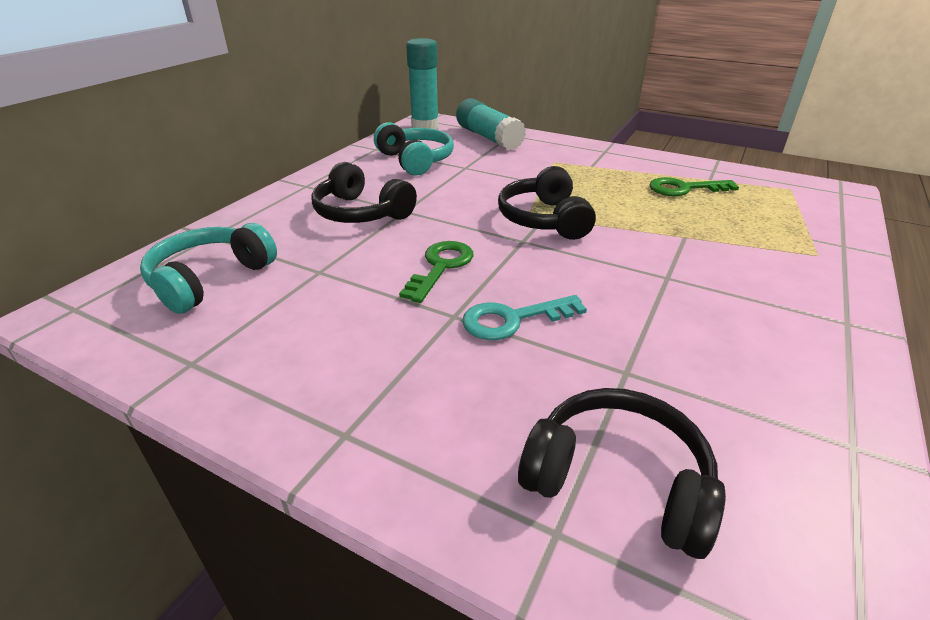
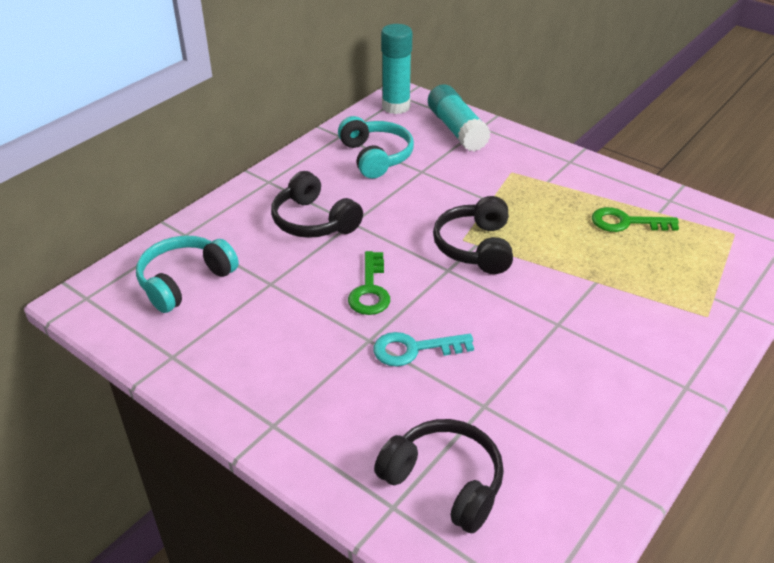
camera: 10 degrees right, 5 degrees up
(441, 267) = (370, 290): green key -> green key turned 150 degrees clockwise

